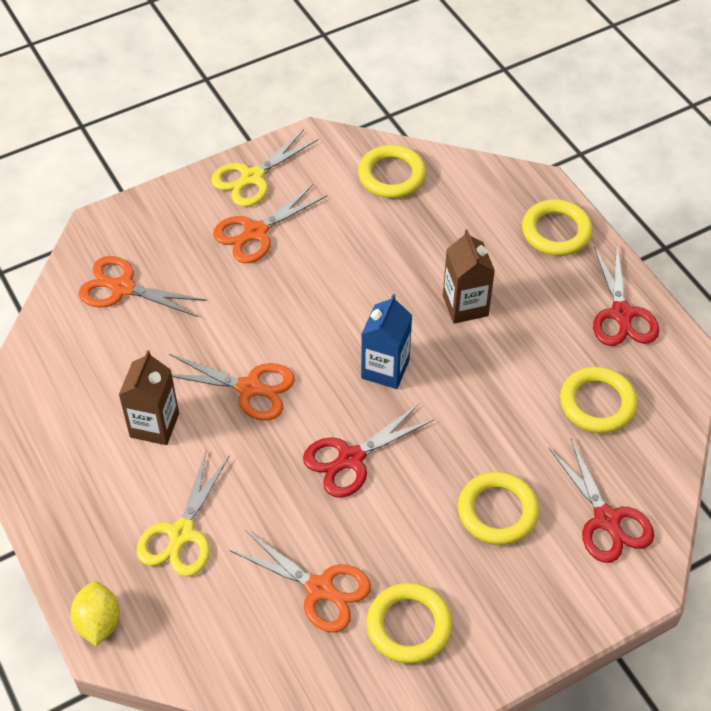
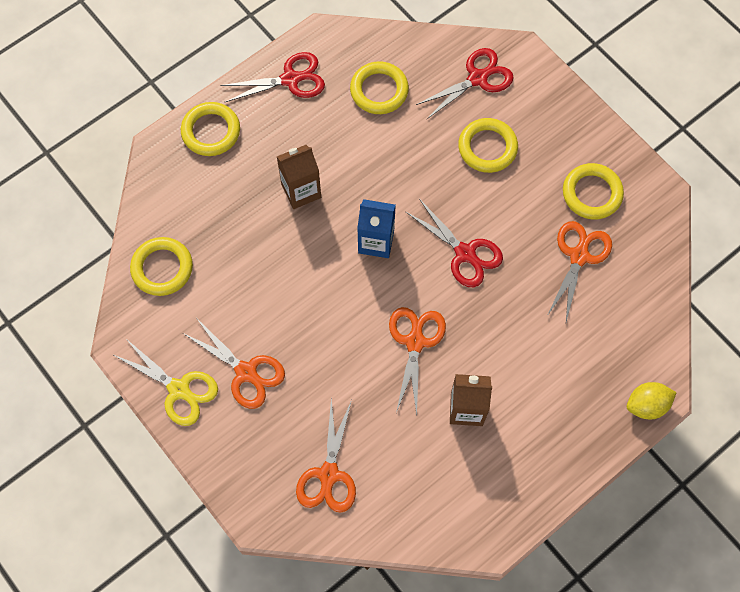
camera: 100 degrees left, 15 degrees up
(182, 533) = (559, 363): yellow scissors -> none

